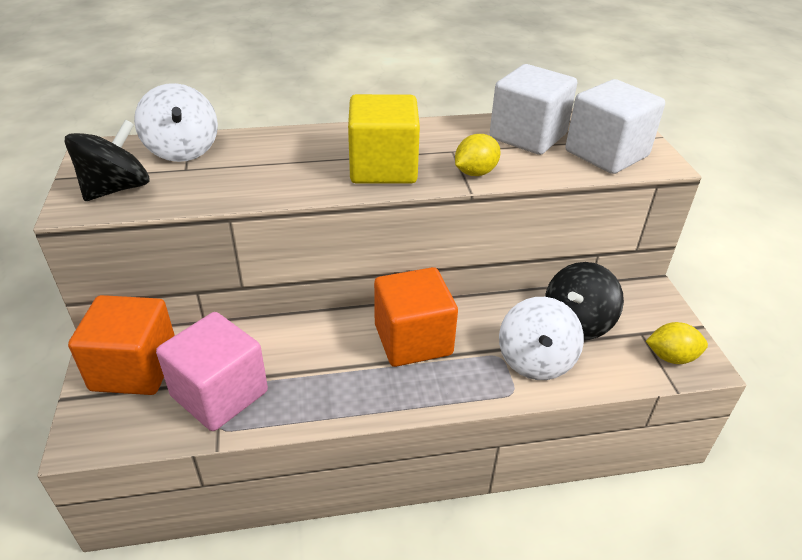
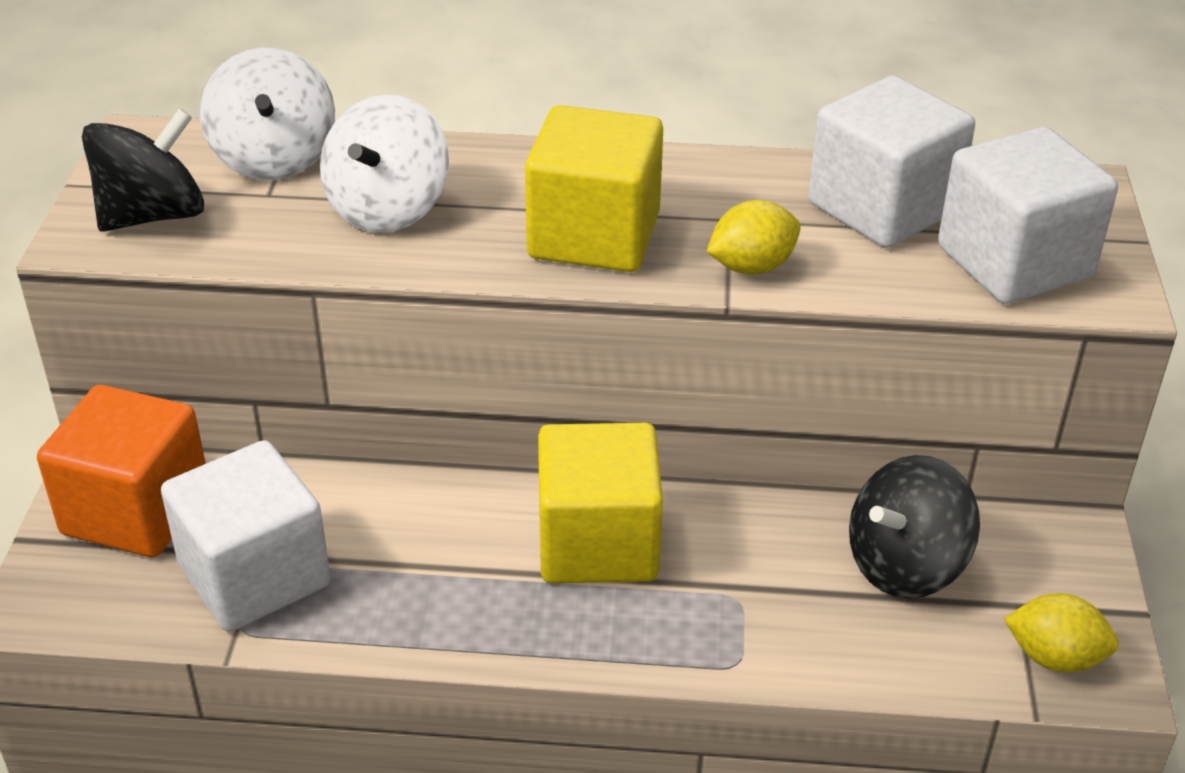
camera: 15 degrees right, 0 degrees up
(219, 394) = (254, 575): pink cube -> white cube
(413, 339) = (598, 543): orange cube -> yellow cube
(536, 360) = (800, 617): white spinning top -> white spinning top (388, 209)

